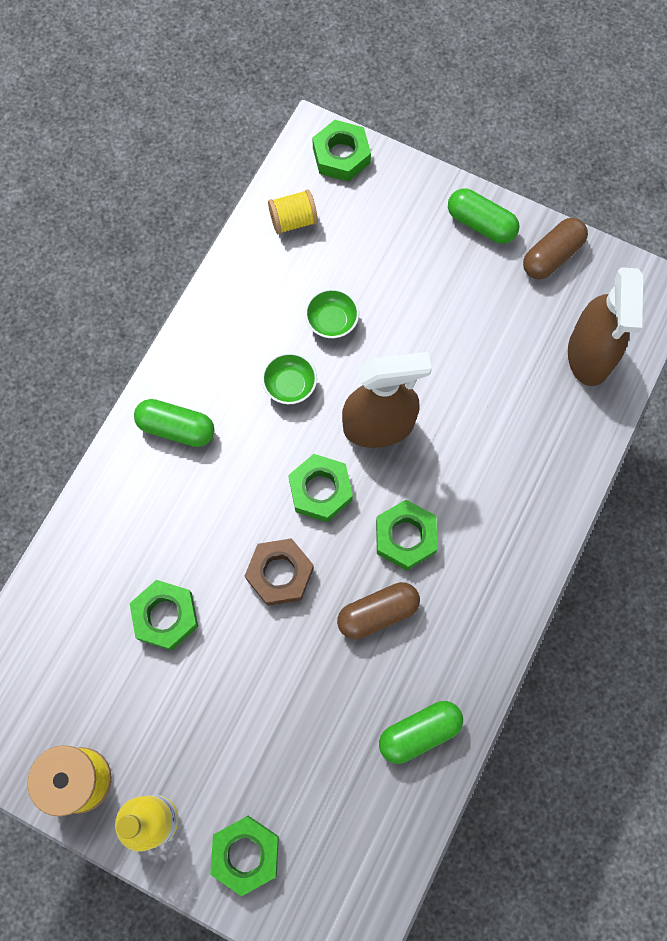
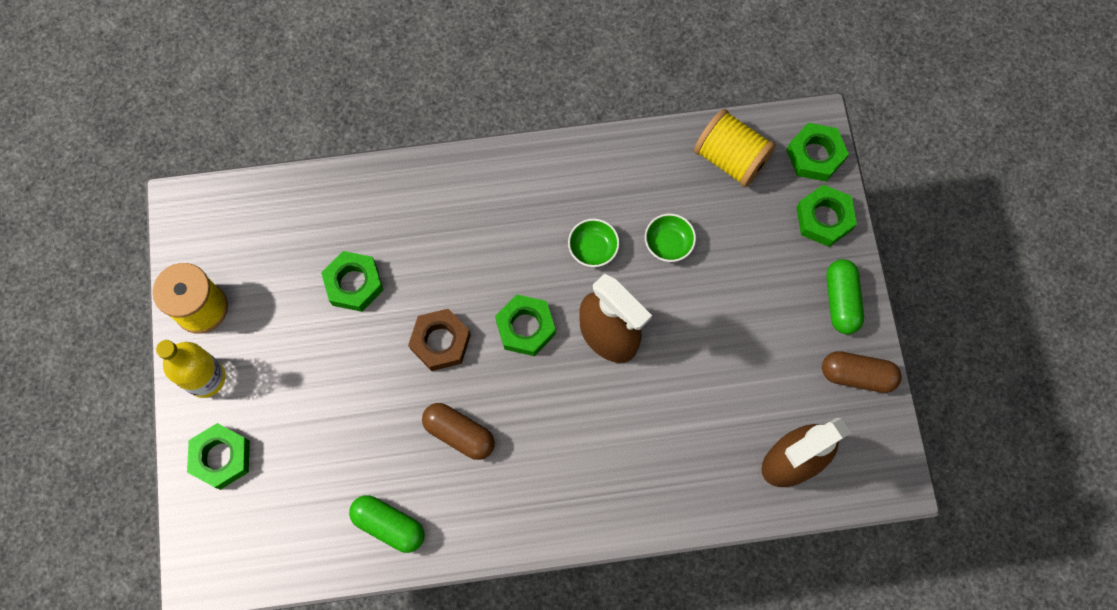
camera: 55 degrees right, 0 degrees up
(176, 428) = (500, 192): green capsule -> none
(293, 221) = (730, 158): yellow spool -> yellow spool, size x1.57
(405, 537) = (533, 415): green nut -> green nut (824, 218)

